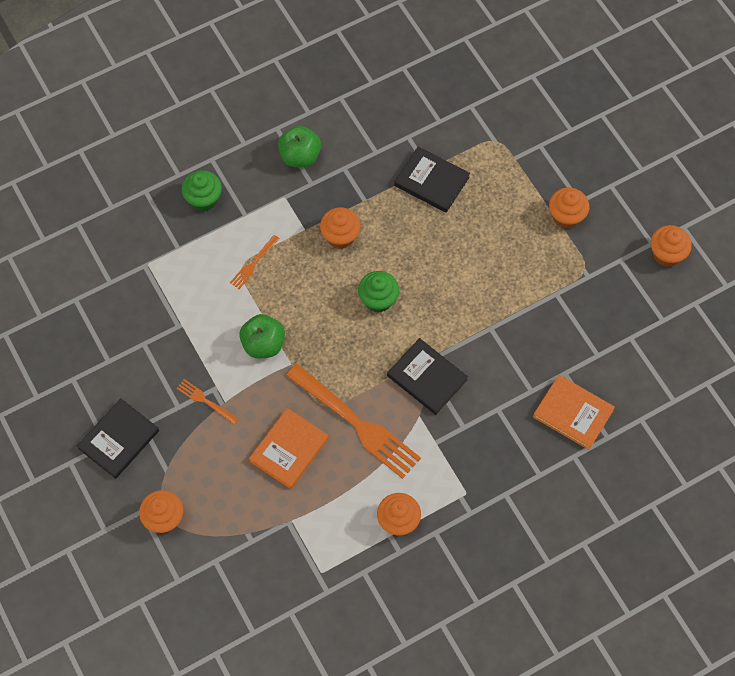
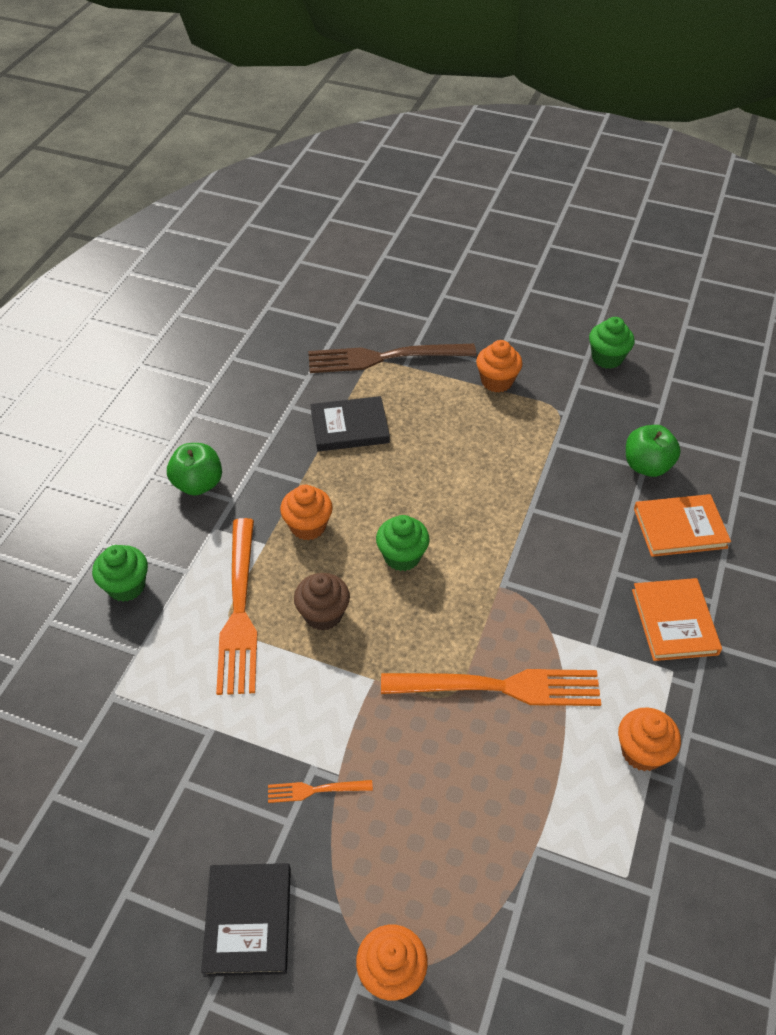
camera: 40 degrees left, 15 degrees down
(253, 264) = (239, 610): orange fork -> orange fork, size x2.24
(263, 344) = (325, 681): green apple -> green apple (647, 466)
(289, 449) = (458, 769): orange book -> orange book (674, 621)
(298, 302) = (323, 614): none -> brown cupcake
(427, 378) = (521, 592): black book -> none
(506, 141) = (384, 358): none -> brown fork
(666, 254) = (607, 358): orange cupcake -> green cupcake

